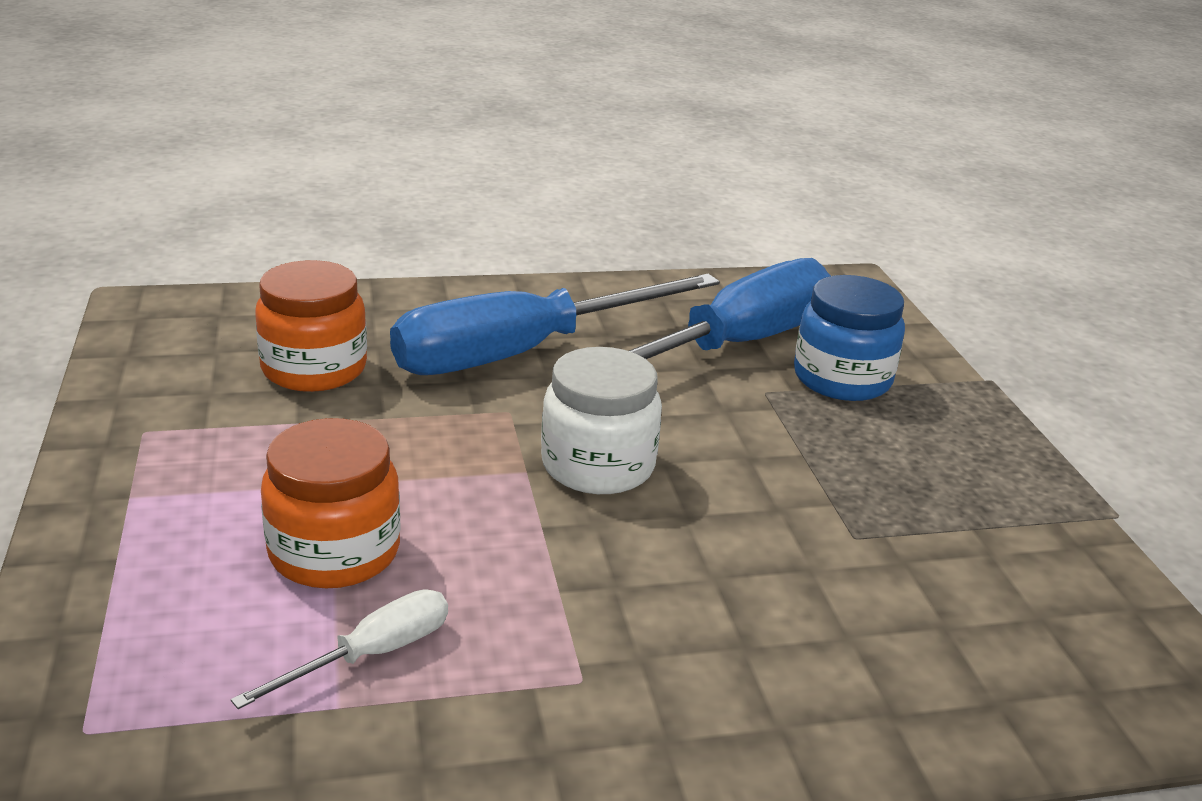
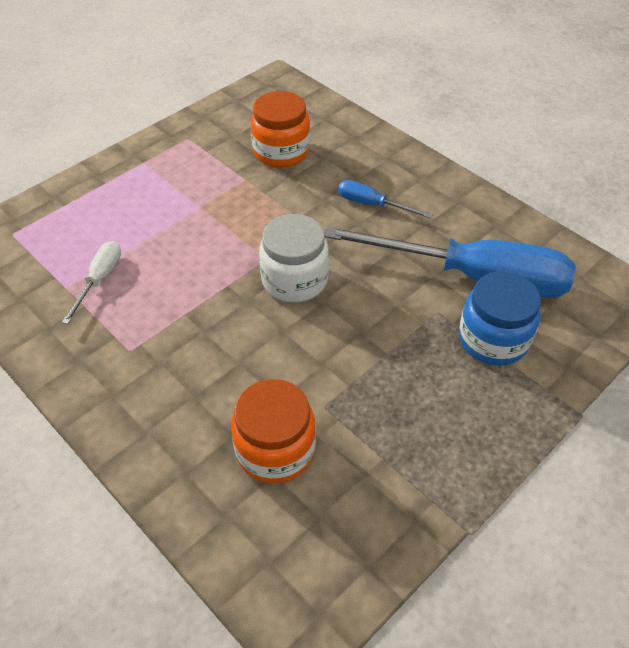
camera: 60 degrees right, 20 degrees up
(334, 552) = (154, 234): orange jar -> orange jar (275, 450)
(371, 655) = (99, 280): white screwdriver -> white screwdriver turned 90 degrees counterclockwise
(524, 352) = (372, 205): blue screwdriver -> blue screwdriver, size x0.44

